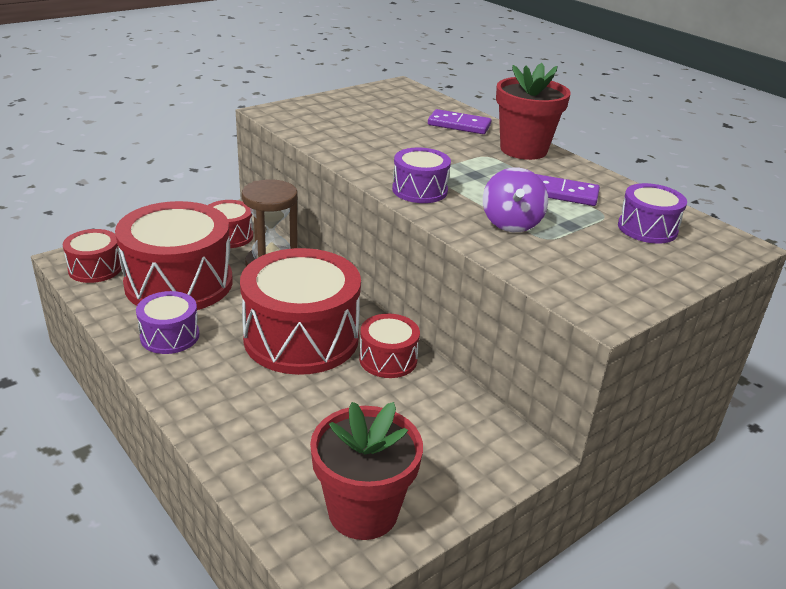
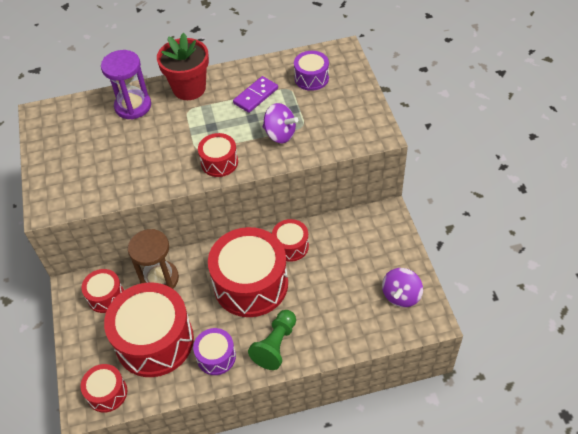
camera: 60 degrees left, 20 degrees up
(206, 385) = (275, 345): none -> green pawn
(363, 511) = (401, 295): red flower pot -> purple spinning top
(419, 190) = (219, 162): purple drum -> red drum
(459, 125) = (133, 106): purple domino -> purple hourglass

